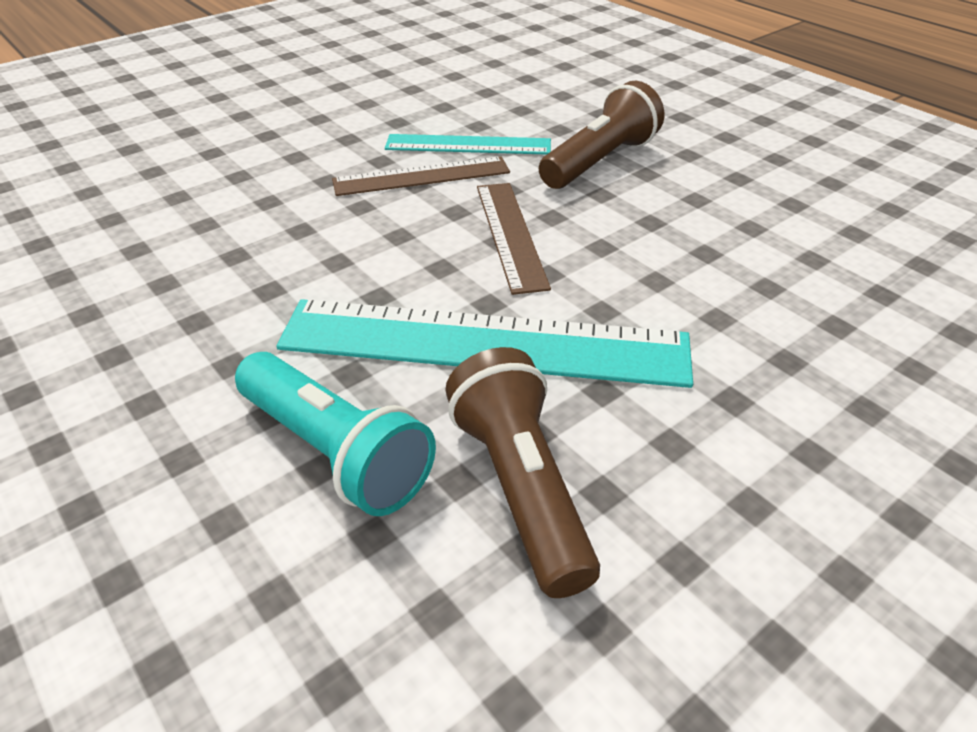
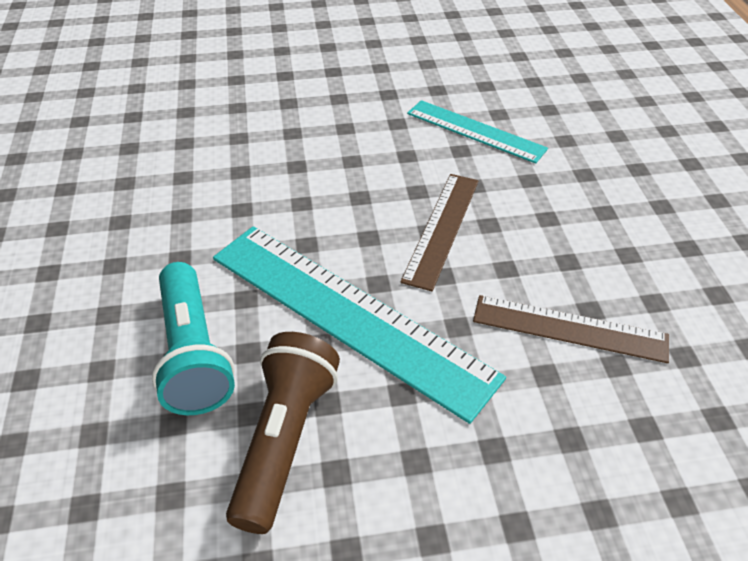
camera: 30 degrees right, 5 degrees up
(421, 176) = (416, 149): brown ruler -> brown ruler (569, 328)
(599, 161) = (573, 185): brown flashlight -> none

